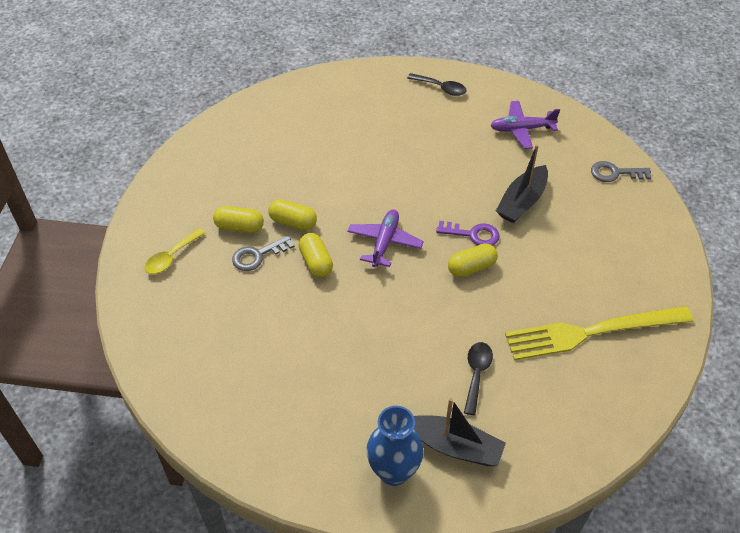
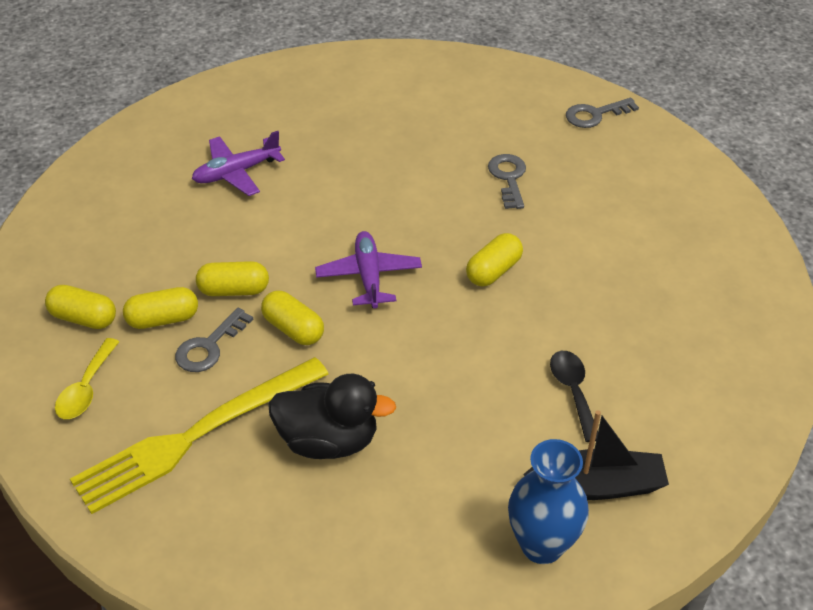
camera: 25 degrees left, 5 degrees down
(193, 209) = (83, 318): none -> yellow capsule
(297, 347) = (328, 441): none -> black duck
(441, 88) = (334, 77): black spoon -> none
(473, 234) = (473, 233): purple key -> none
(522, 129) = (460, 97): purple plane -> purple plane (236, 172)
(522, 202) = (508, 178): black boat -> grey key
(592, 332) = (675, 297): yellow fork -> yellow fork (196, 435)

